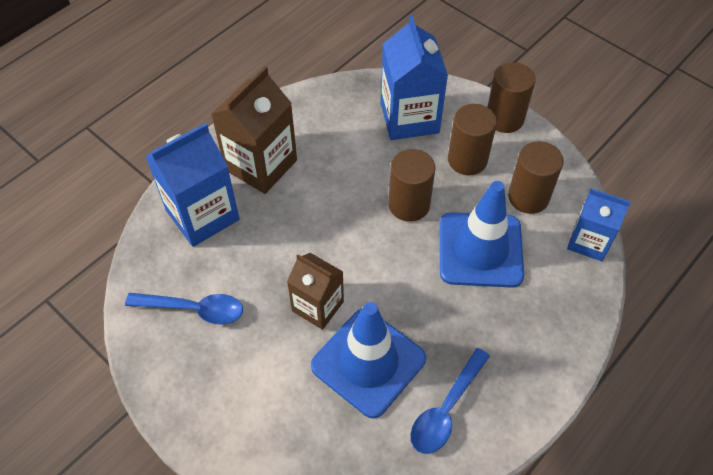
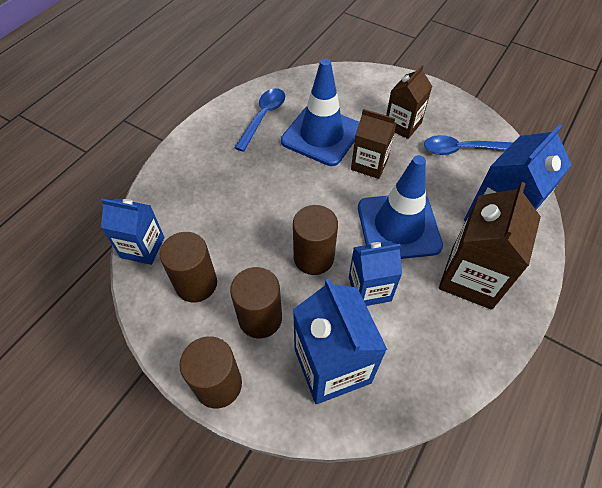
camera: 170 degrees right, 0 degrees up
(252, 362) = (402, 125): none -> brown carton
(361, 169) = (369, 288): none -> blue carton
(480, 250) = (243, 225): blue traffic cone -> blue traffic cone (398, 226)

